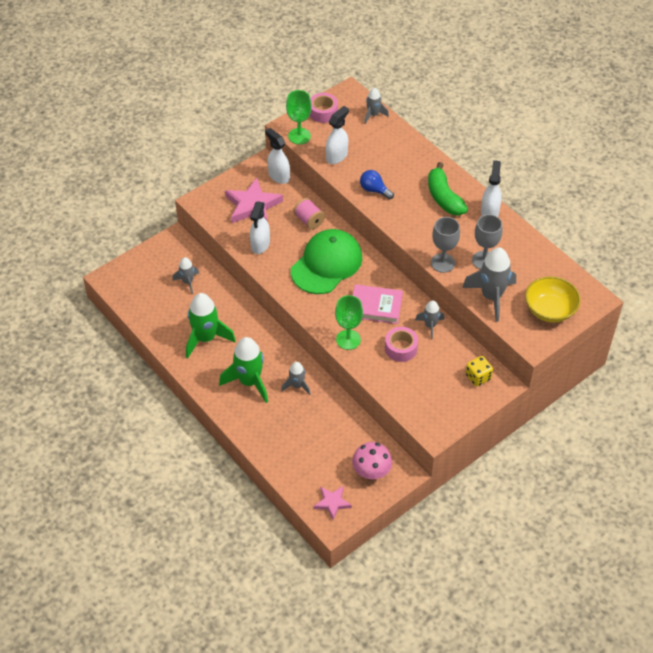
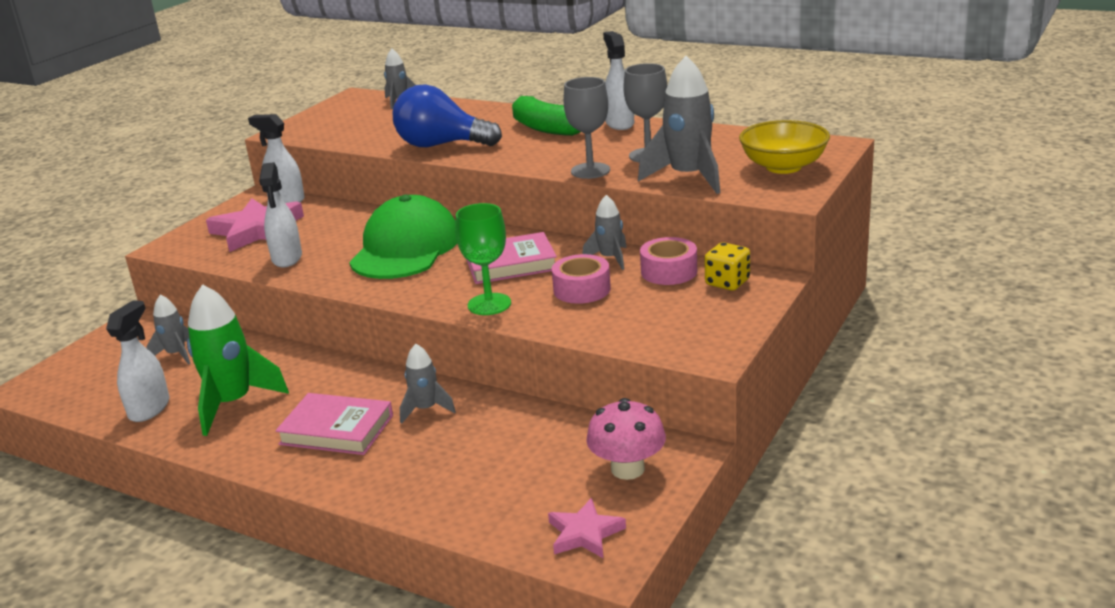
camera: 20 degrees left, 25 degrees down
(249, 382) = (337, 430): green rocket -> pink book
(299, 136) = (302, 135): green goblet -> none
(309, 220) = (354, 221): pink spool -> none
(323, 112) = (327, 114): pink tape -> pink tape (669, 271)
(337, 156) = (367, 136): white spray bottle -> white spray bottle (149, 408)
(374, 190) = (441, 145): blue light bulb -> blue light bulb, size x1.84

